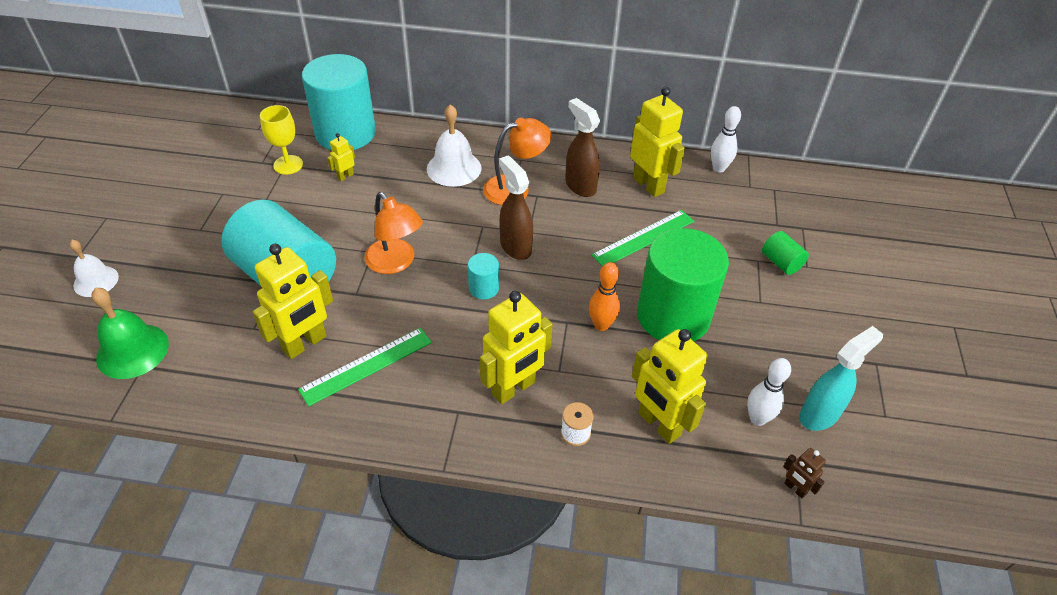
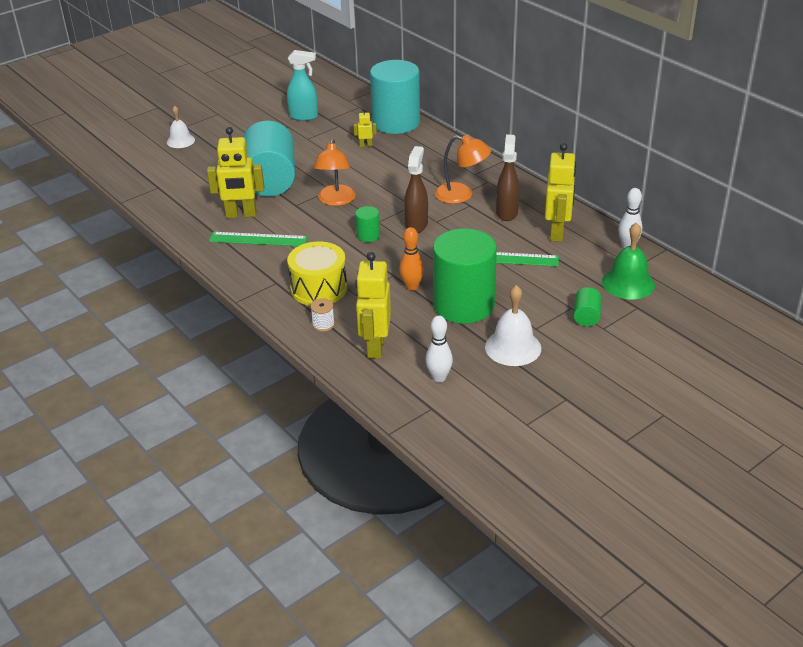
camera: 45 degrees right, 10 degrees down
(132, 350) = (161, 178): green bell -> green bell (628, 283)
(288, 165) = (341, 126): yellow goblet -> none
(454, 168) = (437, 168): white bell -> white bell (513, 347)
(483, 288) = (368, 236): turquoise cylinder -> green cylinder
(514, 388) = (319, 288): yellow robot -> yellow drum
(795, 488) = (410, 418): brown robot -> none
(819, 415) = (482, 398): turquoise spray bottle -> turquoise spray bottle (304, 116)

